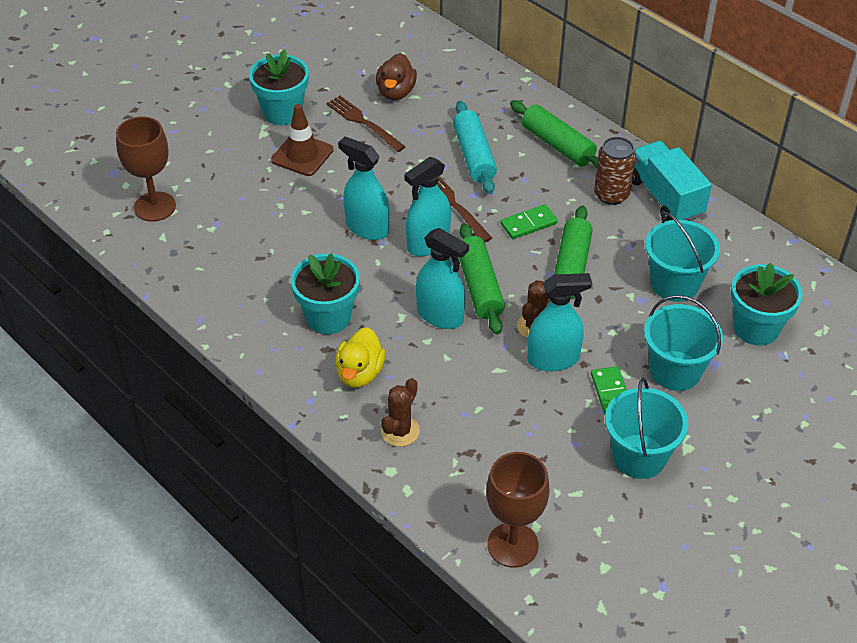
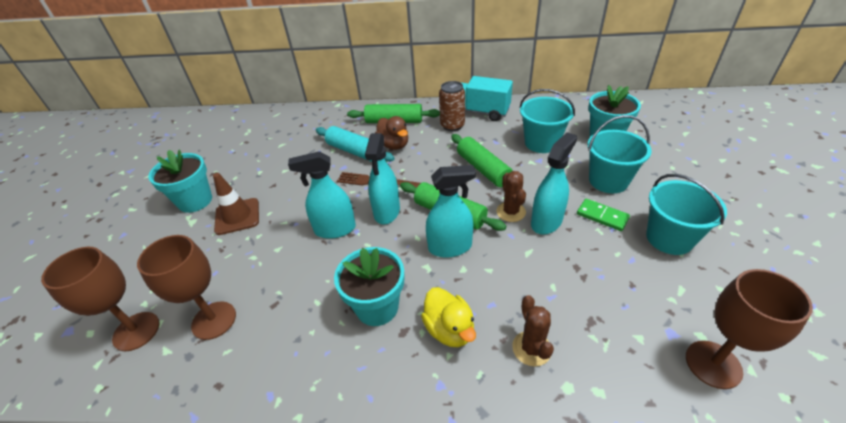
camera: 40 degrees left, 5 degrees down
(209, 238) = (214, 320): none -> brown goblet
(363, 122) = (262, 174): brown fork -> none
(396, 92) = (267, 149): brown duck -> brown duck (394, 145)
(528, 224) = (430, 164): green domino -> none

